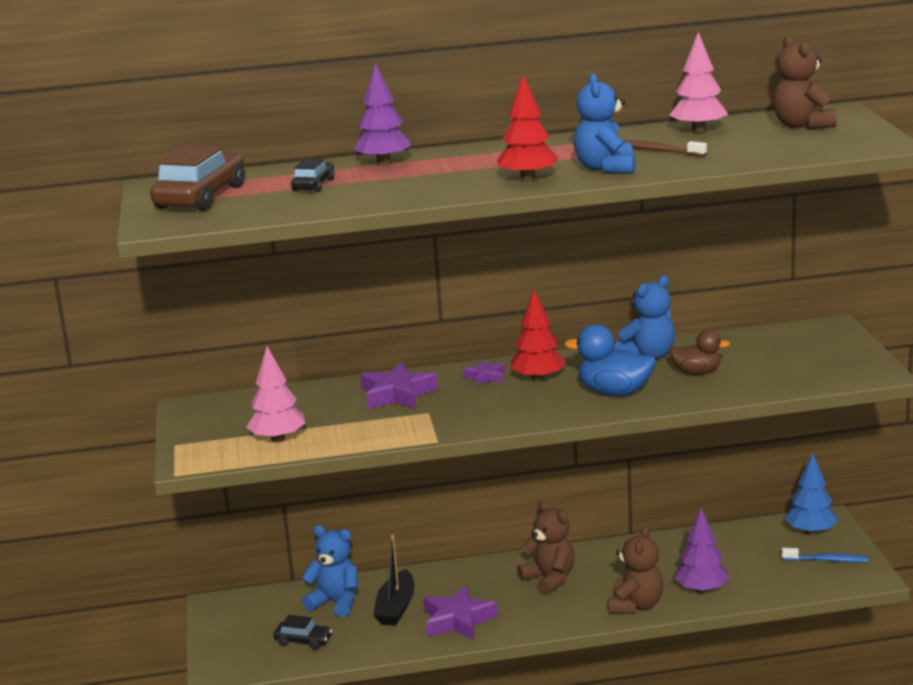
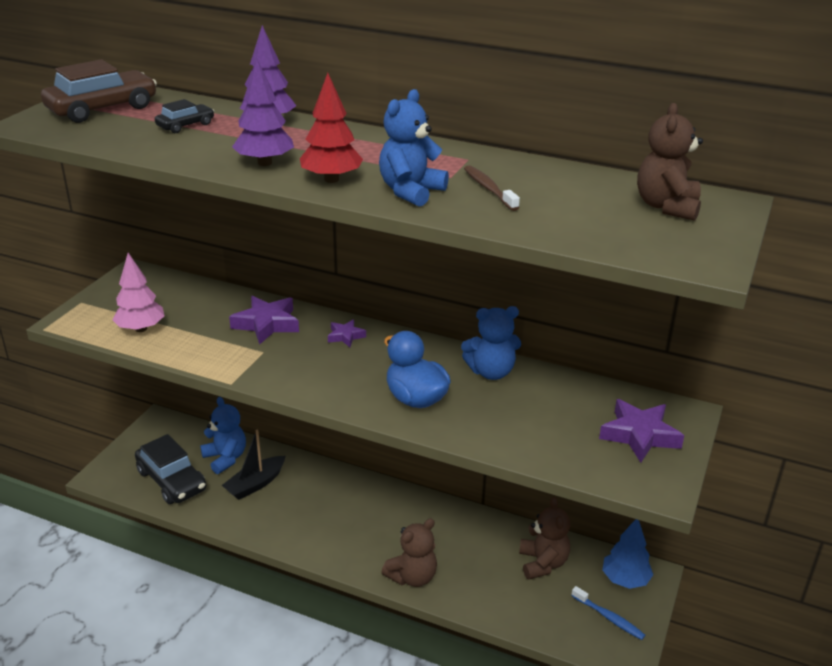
camera: 30 degrees right, 10 degrees up
(303, 641) = (172, 480): black car -> black car, size x1.93
(458, 620) = (280, 518): purple star -> purple star (639, 435)
(538, 379) = (378, 357): red tree -> none
(549, 579) = (379, 516): brown teddy bear -> brown teddy bear (543, 563)
(696, 372) = (505, 409): brown duck -> none
(698, 131) = (562, 178): pink tree -> none
(701, 590) = (477, 590): purple tree -> purple tree (265, 163)

